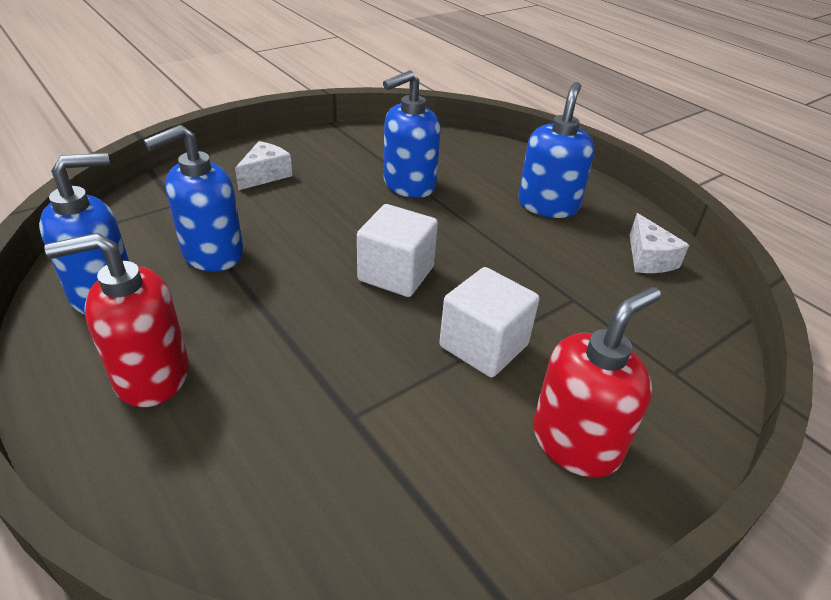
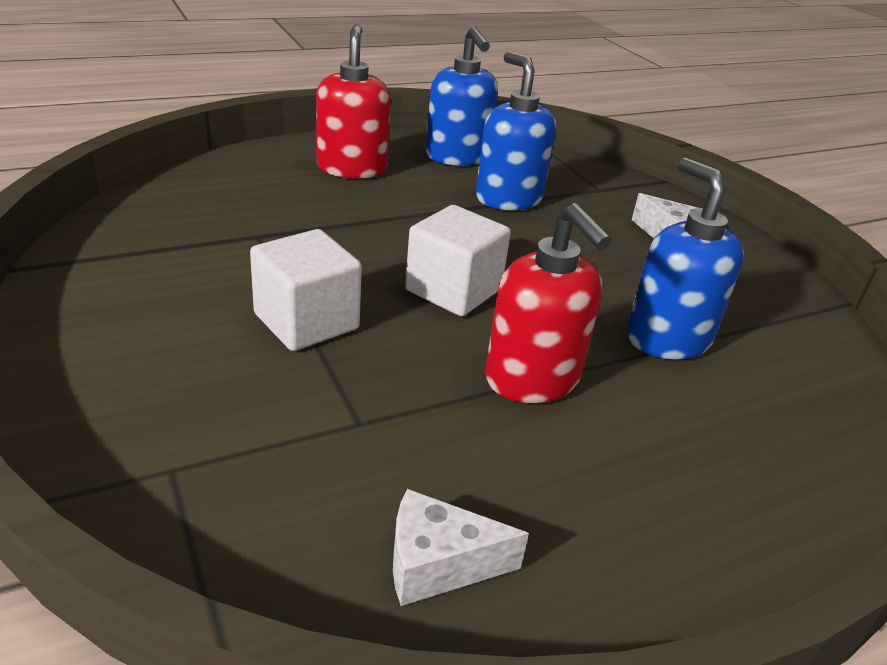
camera: 100 degrees right, 5 degrees down
(548, 205) = (624, 480): blue soap dispenser -> none
(576, 442) = (137, 343): red soap dispenser -> red soap dispenser (532, 379)

